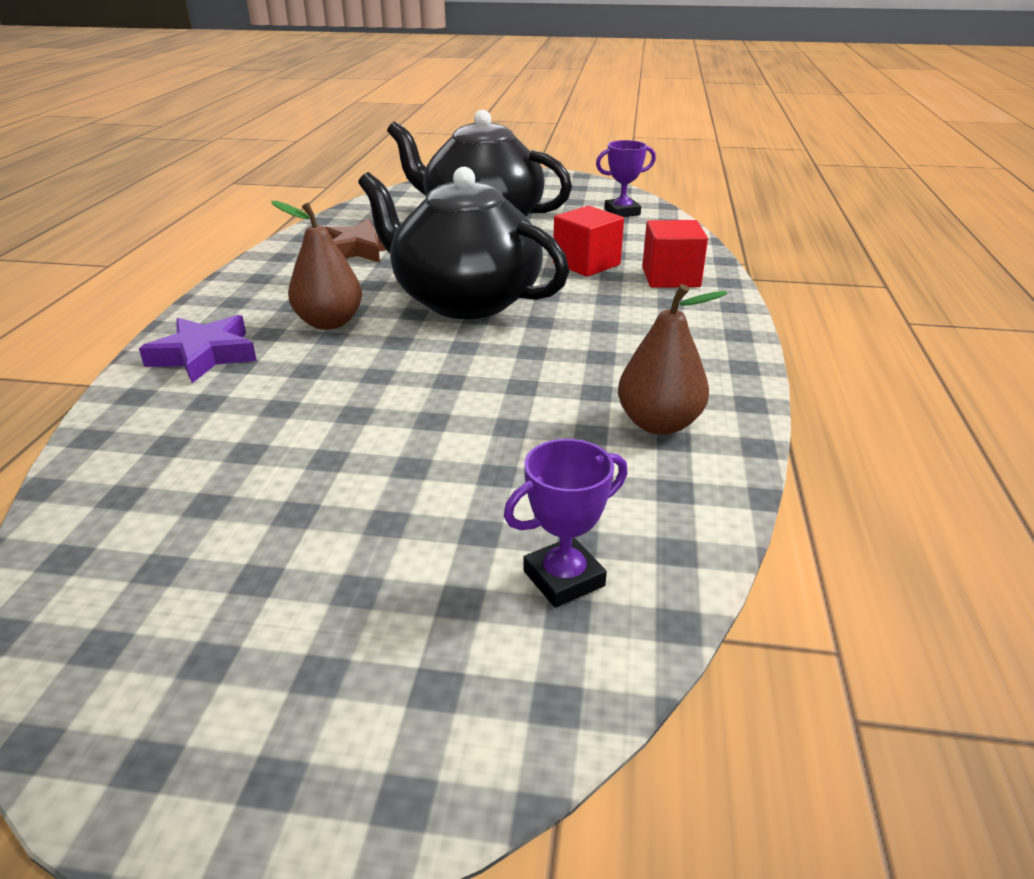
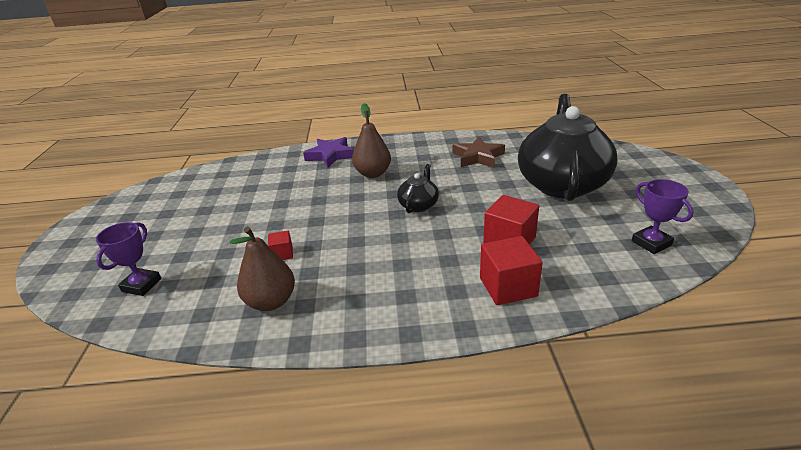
camera: 80 degrees right, 0 degrees up
(464, 300) = (418, 205): black teapot -> black teapot, size x0.43
(534, 413) = (282, 254): none -> red cube
(564, 578) = (141, 285): purple trophy -> purple trophy turned 60 degrees clockwise

